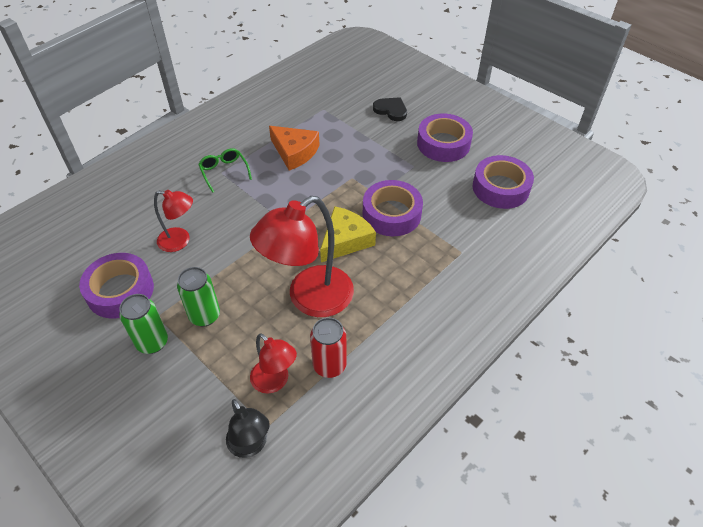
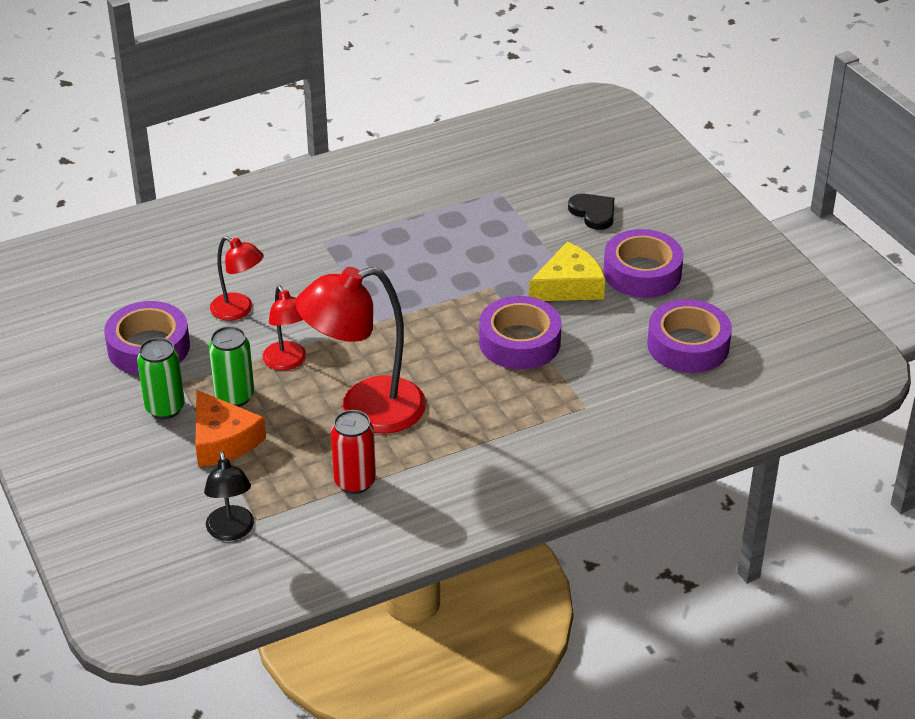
camera: 20 degrees right, 10 degrees down
(224, 172) = (327, 242): green glasses -> none
(275, 382) = (285, 481): red lamp -> red lamp (288, 362)
(294, 152) = (431, 239): orange cheese -> orange cheese (223, 440)
(345, 240) = (443, 358): yellow cheese -> yellow cheese (569, 286)

